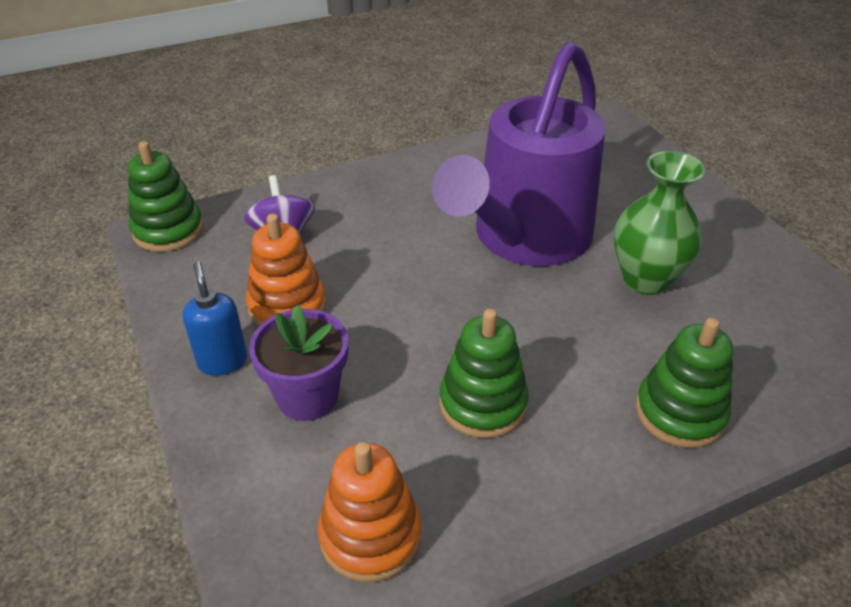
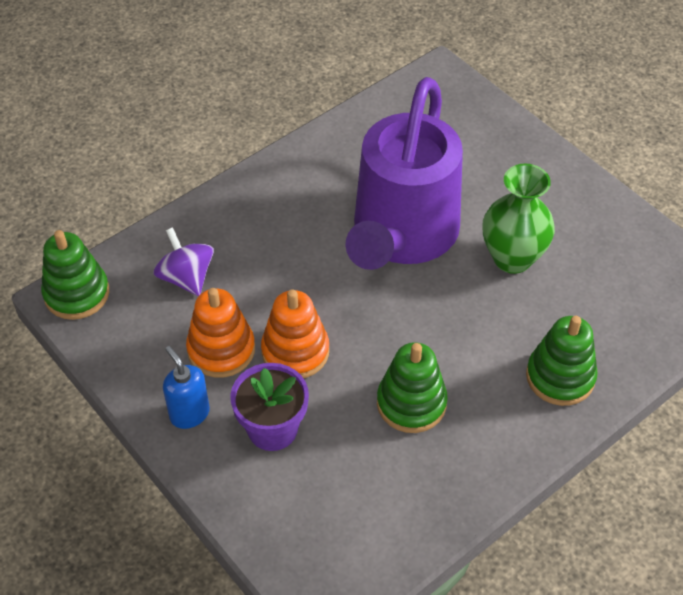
camera: 15 degrees left, 10 degrees up
(370, 535) = (362, 526): orange stacking toy -> orange stacking toy (295, 351)

